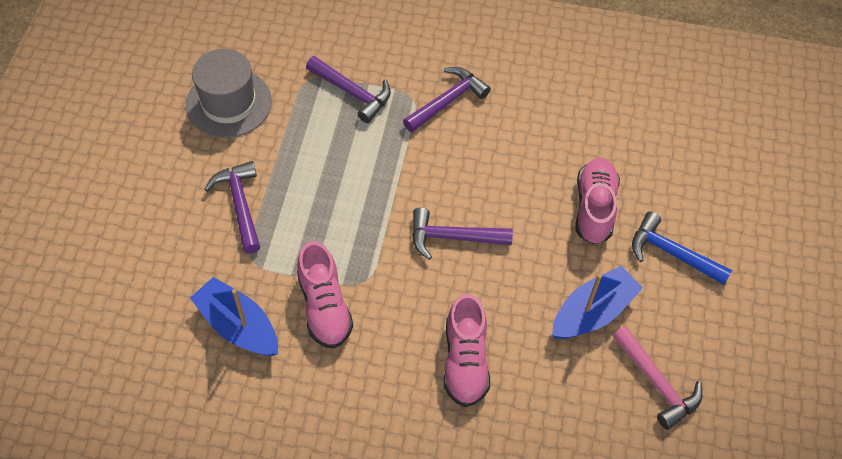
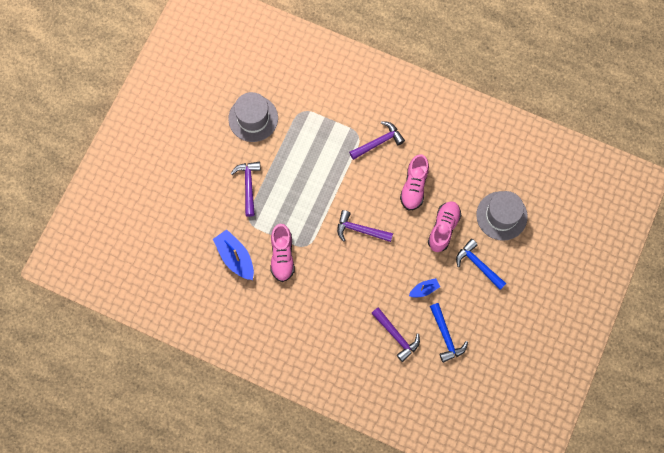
camera: 15 degrees right, 15 degrees up
(352, 93) = (325, 125): purple hammer -> purple hammer (396, 336)
(465, 361) = (349, 302): pink shoe -> pink shoe (414, 187)
(593, 312) = (424, 289): blue boat -> blue boat, size x0.56
(657, 383) = (446, 336): pink hammer -> blue hammer
(683, 171) = (501, 215): none -> grey hat

